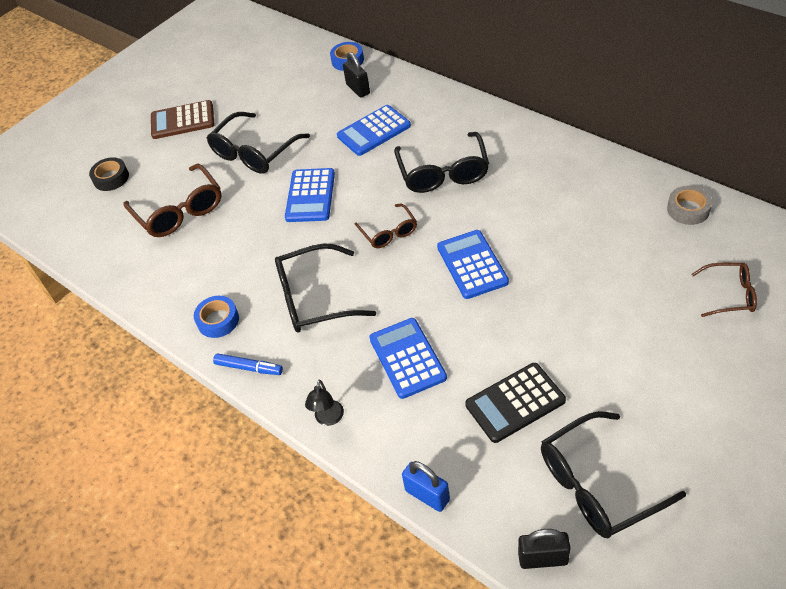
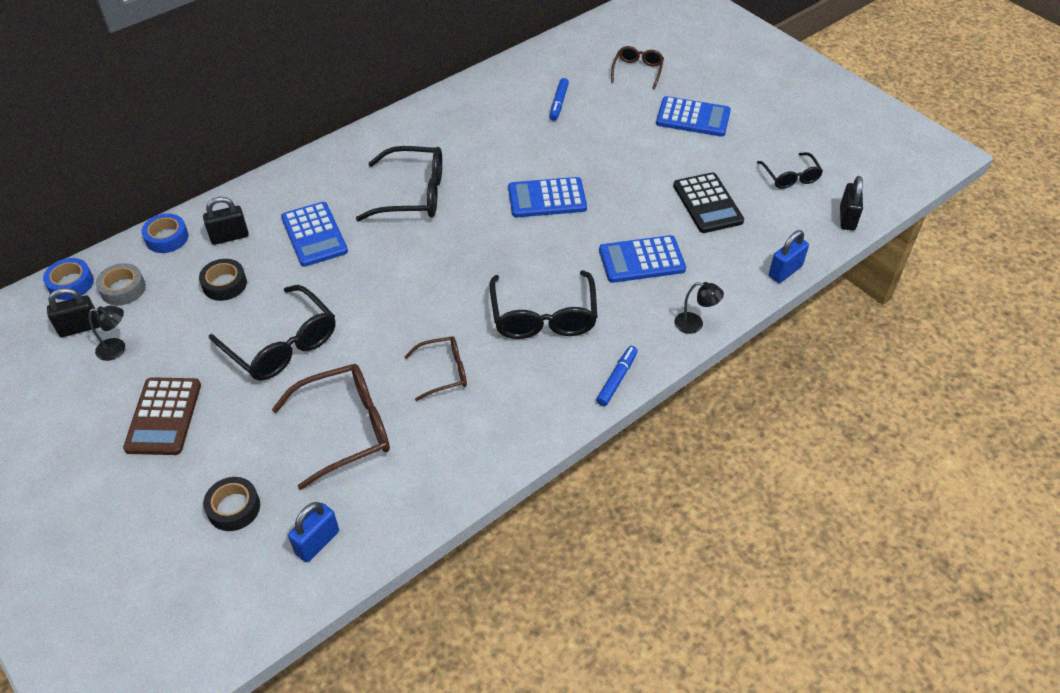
camera: 85 degrees left, 0 degrees up
(84, 226) = (317, 542): none -> blue padlock
(218, 320) = (543, 401): blue tape -> blue tape (71, 283)
(237, 79) = (117, 349): none -> black lamp
(253, 56) = (80, 328): none -> black padlock
(308, 104) = (224, 284): none -> black tape
(310, 196) = (389, 301): blue calculator -> blue calculator (693, 117)
(388, 232) = (477, 247): brown glasses -> brown glasses (443, 372)
(599, 484) = (790, 176): black glasses -> black glasses, size x0.59
(628, 239) = (558, 103): none -> blue marker
(688, 209) = (541, 65): grey tape -> grey tape (123, 289)

